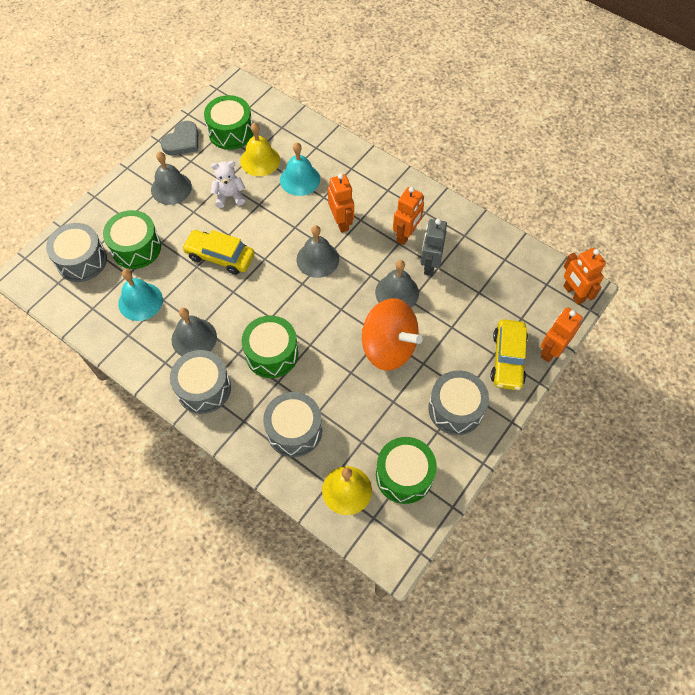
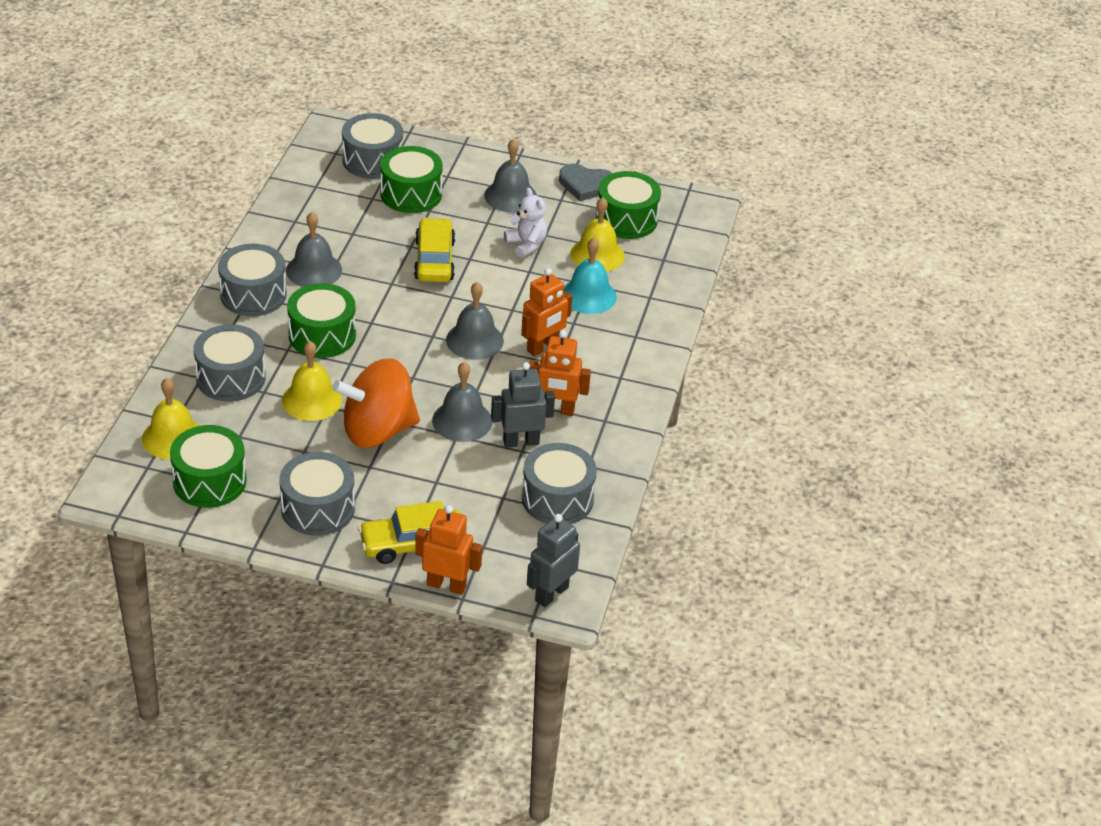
camera: 65 degrees right, 20 degrees down
(140, 301) = (342, 217): turquoise bell -> none
(340, 381) = (312, 400): none -> yellow bell
(388, 347) = (378, 430): orange spinning top -> orange spinning top turned 60 degrees clockwise
(490, 262) = (557, 499): none -> grey drum
(573, 293) = (551, 593): orange robot -> grey robot

